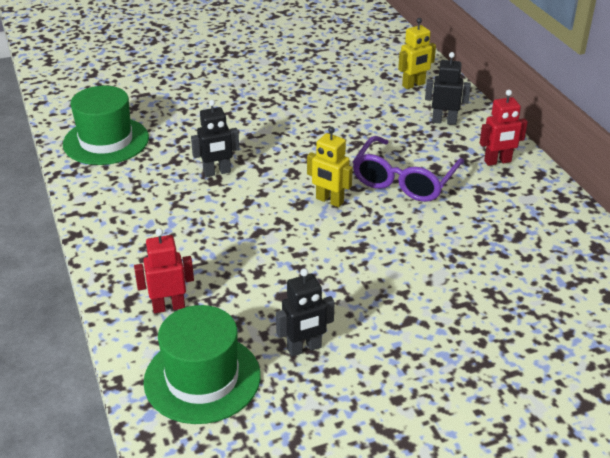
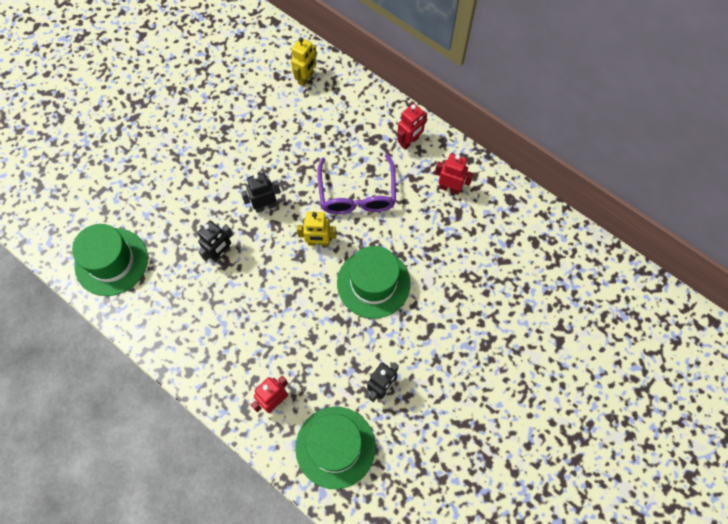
camera: 30 degrees left, 30 degrees up
(367, 255) = (373, 283): none -> green hat
(444, 121) = (350, 113): black robot -> black robot (265, 206)
(522, 212) = (450, 188): none -> red robot

